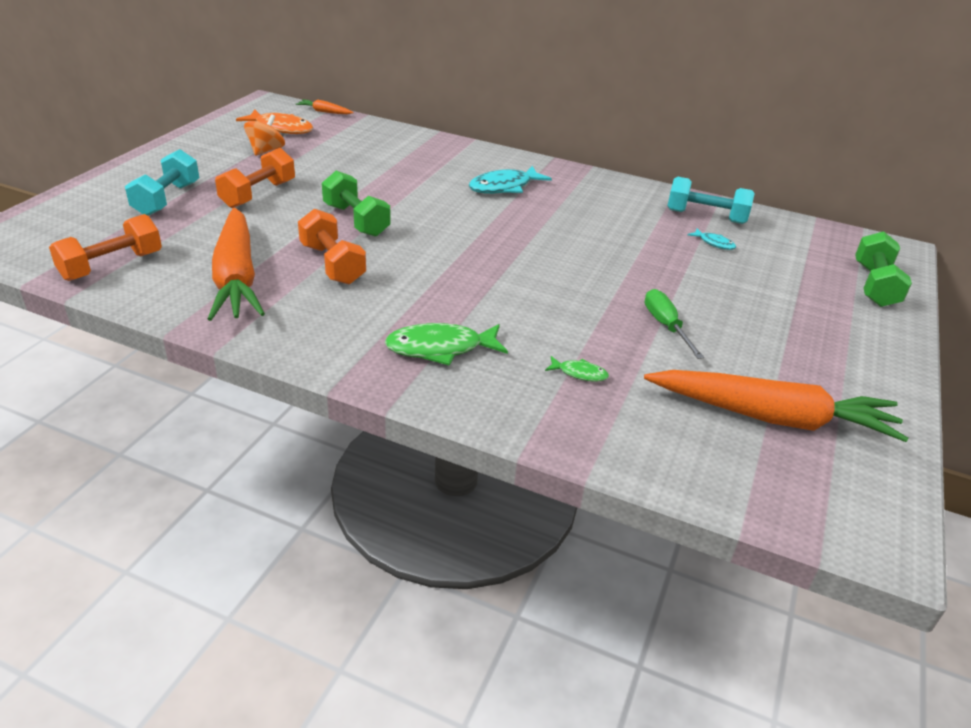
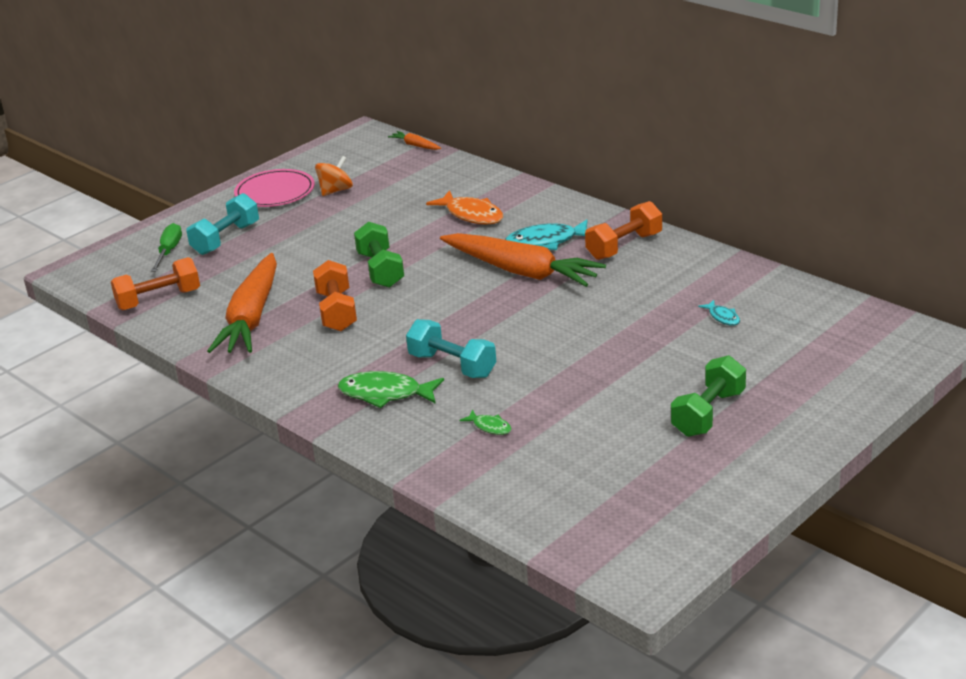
camera: 25 degrees right, 5 degrees down
(201, 154) = (275, 192): none -> pink plate
(258, 194) = (306, 238): orange dumbbell -> orange dumbbell (624, 246)
(281, 128) = (362, 164): orange fish -> orange fish (471, 215)
(666, 326) = (601, 394): green screwdriver -> green screwdriver (169, 251)
(706, 216) = (739, 287): turquoise dumbbell -> turquoise dumbbell (452, 365)
(772, 417) = (633, 481): orange carrot -> orange carrot (521, 271)
(874, 285) = (860, 375): green dumbbell -> green dumbbell (708, 413)

